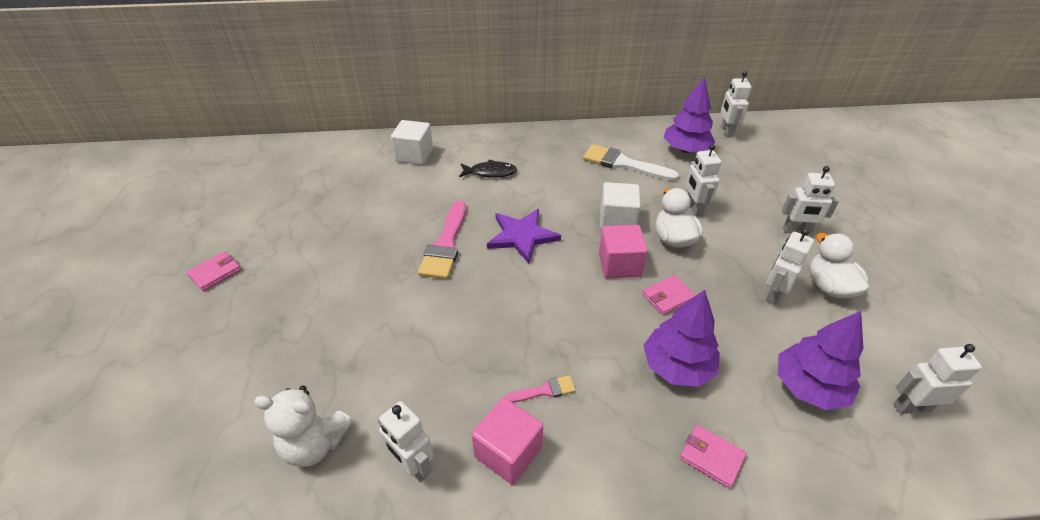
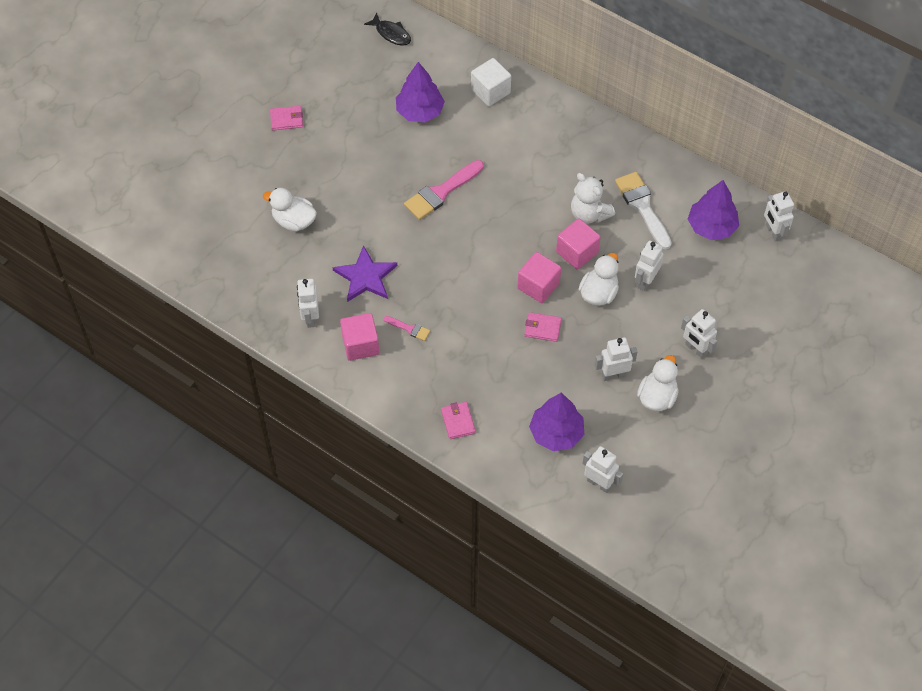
camera: 40 degrees right, 15 degrees up
(299, 365) = (294, 221): none -> white duck
(315, 444) = (272, 273): white teddy bear -> white teddy bear (589, 214)
(490, 173) = (531, 147): black fish -> black fish (391, 34)
(522, 236) = (497, 220): purple star -> purple star (365, 277)
(617, 220) = (577, 252): white cube -> pink cube
(677, 366) = (496, 369): purple tree -> purple tree (420, 111)
(726, 131) = (773, 232): white robot -> white robot turned 60 degrees counterclockwise

